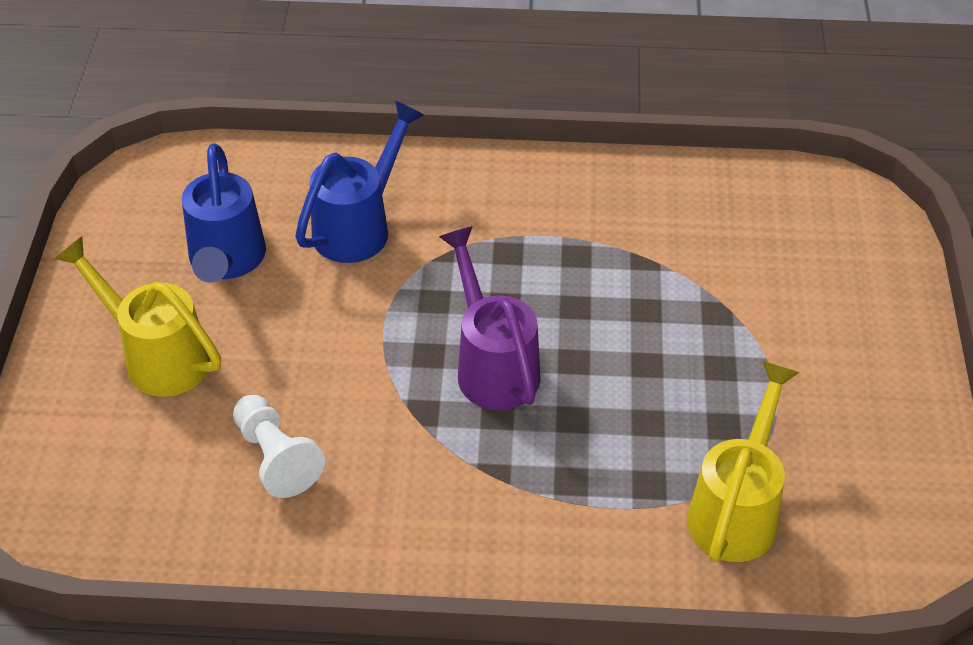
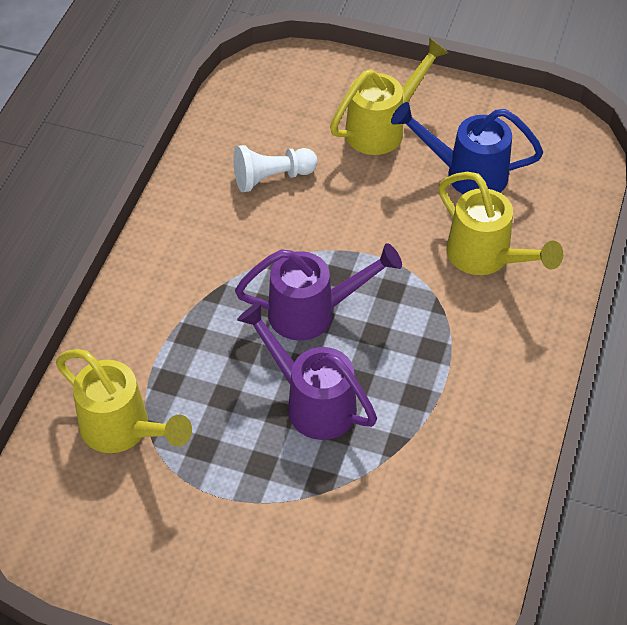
camera: 105 degrees right, 5 degrees up
(360, 225) = (487, 258): blue watering can -> yellow watering can
(620, 341) = (311, 402): none -> purple watering can

